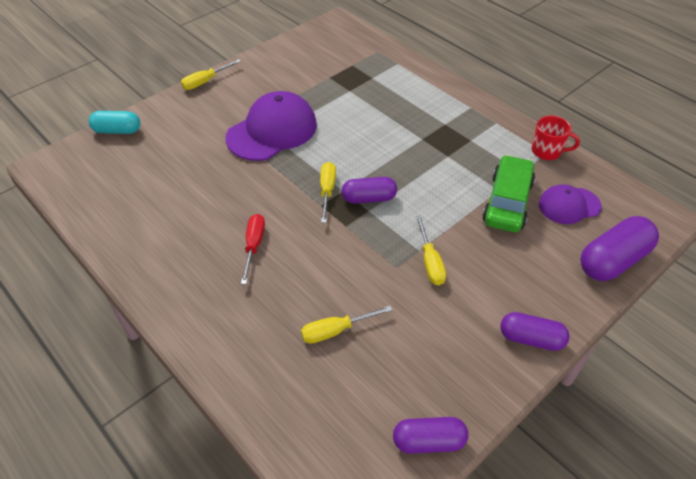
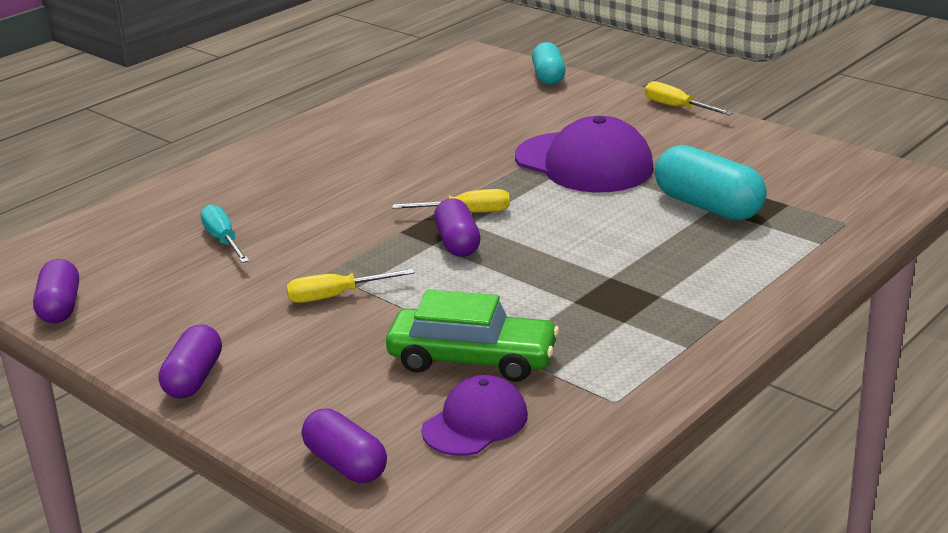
camera: 85 degrees right, 20 degrees down
(254, 246) = (358, 178): red screwdriver -> none
(336, 330) = (223, 240): yellow screwdriver -> turquoise screwdriver
(346, 92) = (708, 206): none -> turquoise capsule
(547, 151) = (621, 402): red mug -> none
(569, 205) = (475, 422): purple cap -> purple cap turned 60 degrees clockwise
(613, 260) = (345, 464): purple capsule -> purple capsule, size x0.66

